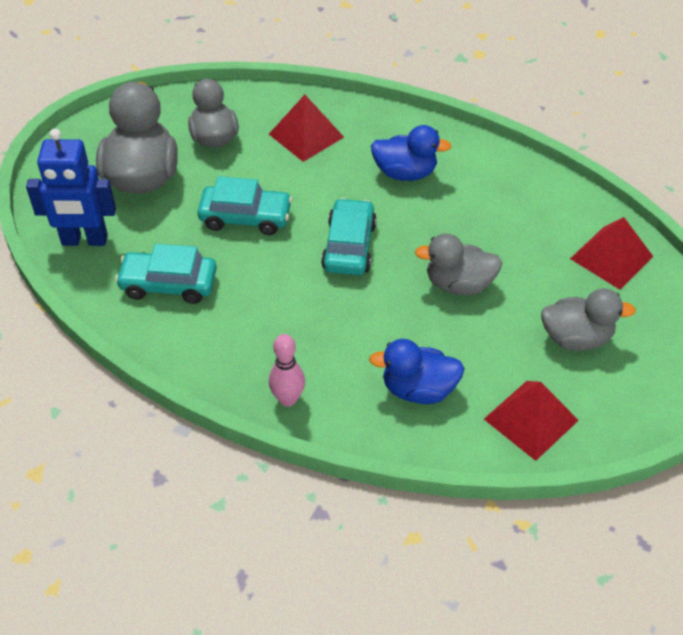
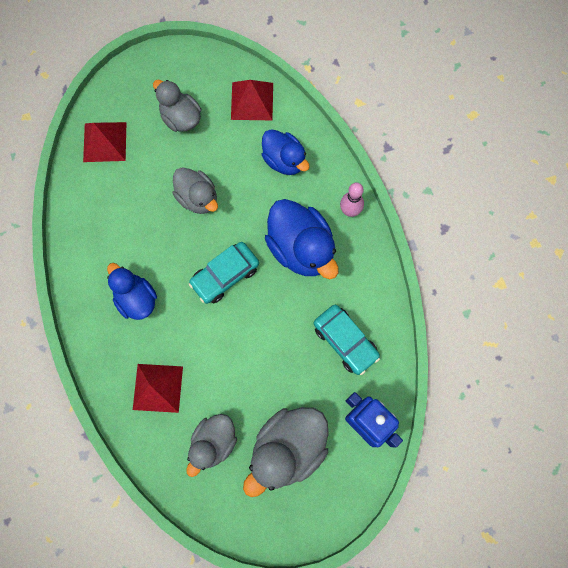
camera: 135 degrees left, 25 degrees up
(245, 217) = (259, 352): turquoise car -> none
(301, 324) = (301, 248): none -> blue duck

